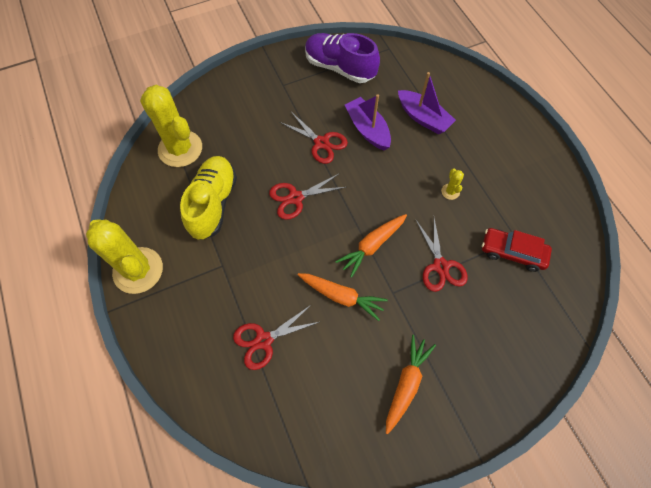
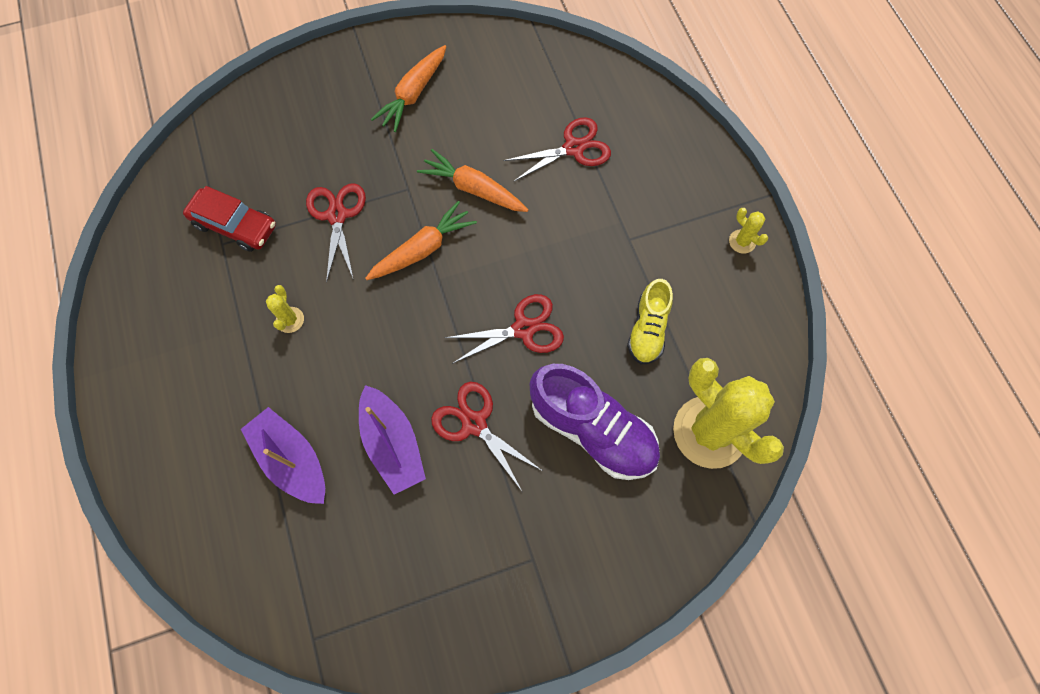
camera: 175 degrees left, 5 degrees up
(138, 270) = (742, 241): yellow cactus -> yellow cactus, size x0.40
(213, 203) = (647, 330): yellow shoe -> yellow shoe, size x0.60
(339, 68) = (420, 594): purple shoe -> purple shoe (592, 429)

